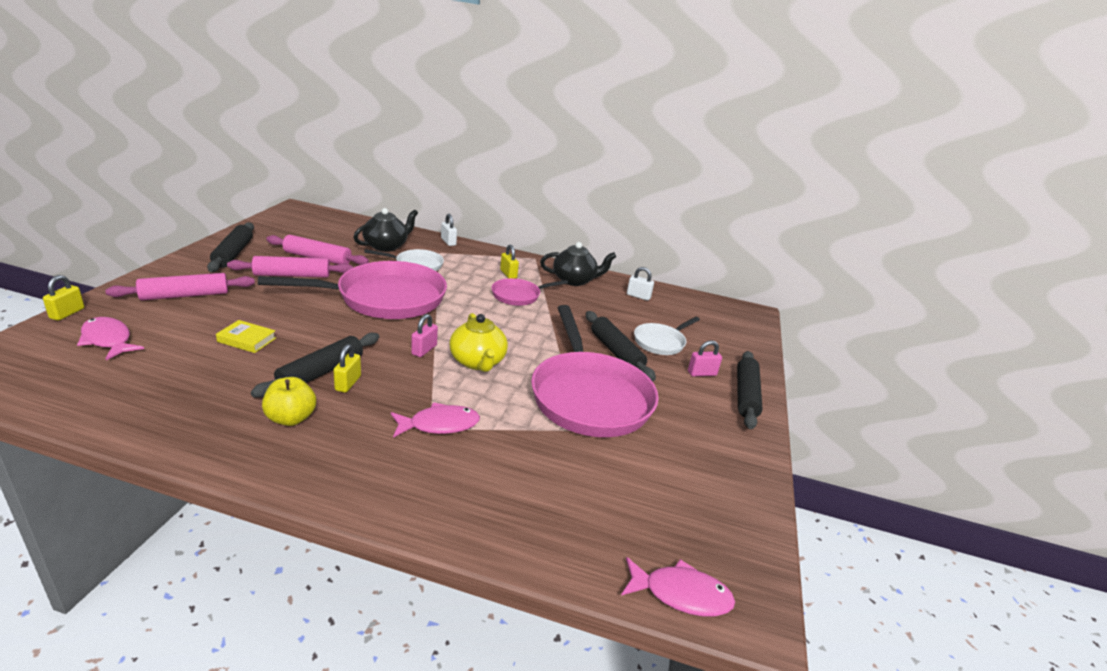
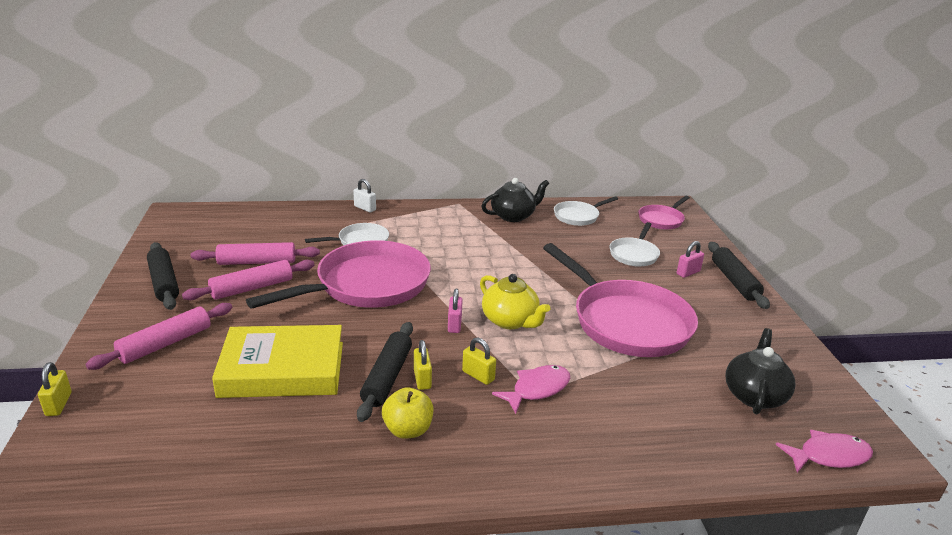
camera: 20 degrees left, 0 degrees up
(108, 340) = (140, 417): pink fish -> none
(247, 340) = (282, 369): yellow book -> yellow book, size x2.37
(386, 246) = (311, 229): black teapot -> black teapot (754, 395)
(508, 274) = (452, 226): yellow padlock -> yellow padlock (478, 375)
(519, 295) = (482, 245): pink pan -> pink pan (662, 220)
(616, 352) = (609, 275): black rolling pin -> none
(638, 296) = (578, 216): white padlock -> white pan

